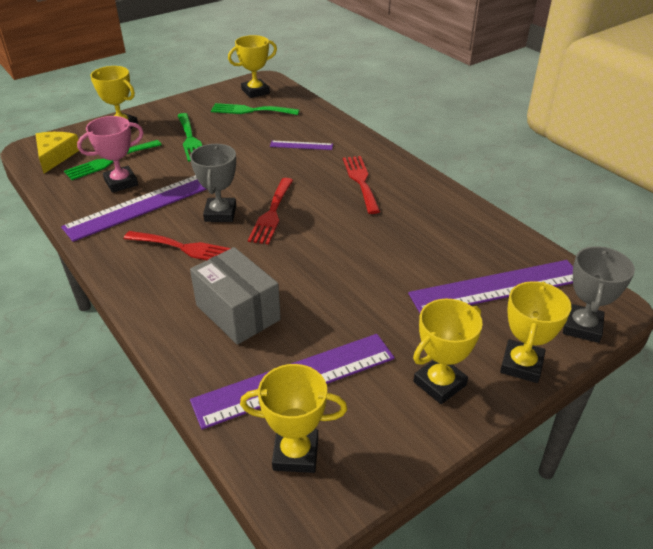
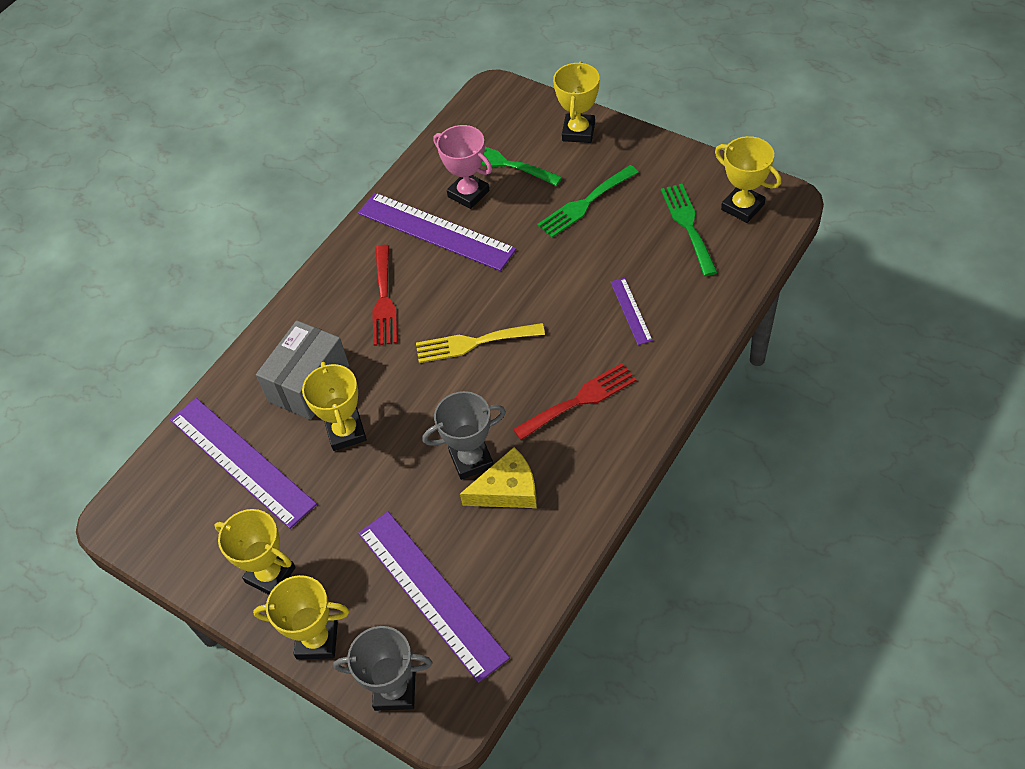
camera: 75 degrees right, 15 degrees up
(55, 156) = (490, 116): yellow cheese -> yellow cheese (507, 489)
(220, 213) = (453, 300): grey trophy -> grey trophy (471, 460)
(272, 213) = (473, 343): red fork -> yellow fork
(295, 454) = (164, 493): yellow trophy -> yellow trophy (346, 432)

